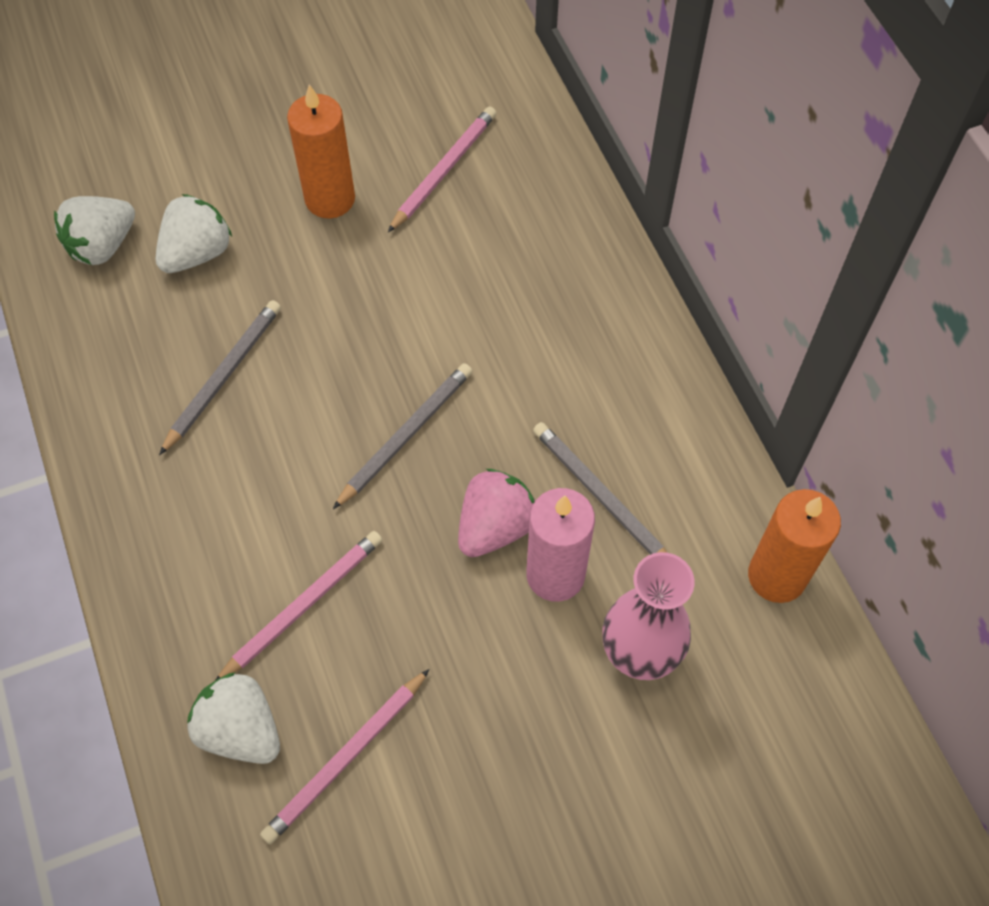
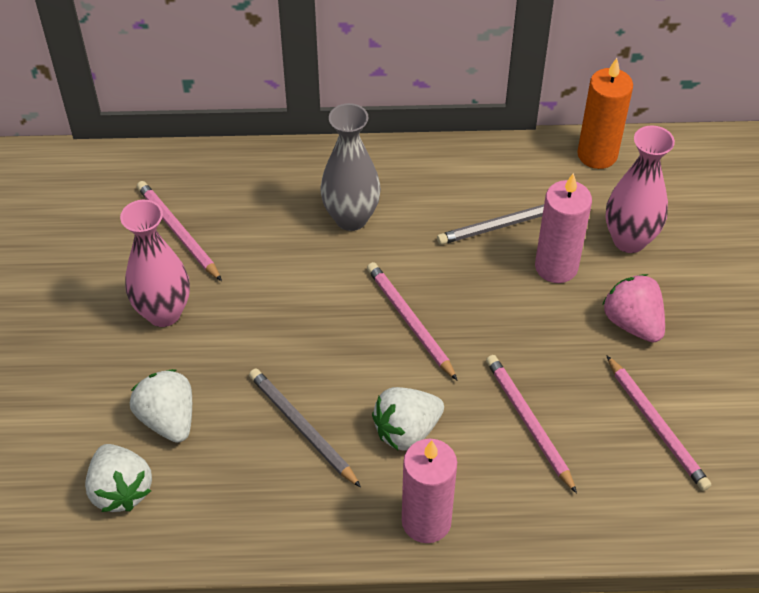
camera: 70 degrees left, 10 degrees down
(139, 535) = (426, 521): none -> pink candle
(241, 730) = (616, 487): white strawberry -> white strawberry (407, 431)
(330, 199) = (164, 313): orange candle -> pink vase
(405, 435) = (409, 322): grey pencil -> pink pencil
(495, 526) = (506, 289): pink strawberry -> pink strawberry (632, 323)
(536, 326) = (351, 218): none -> grey vase

